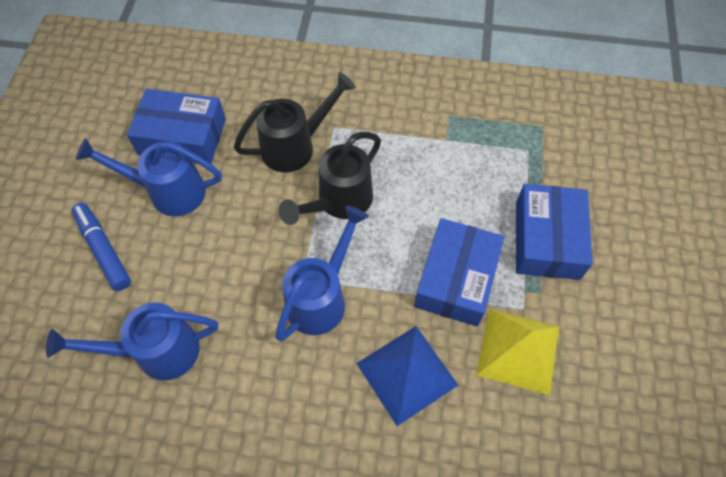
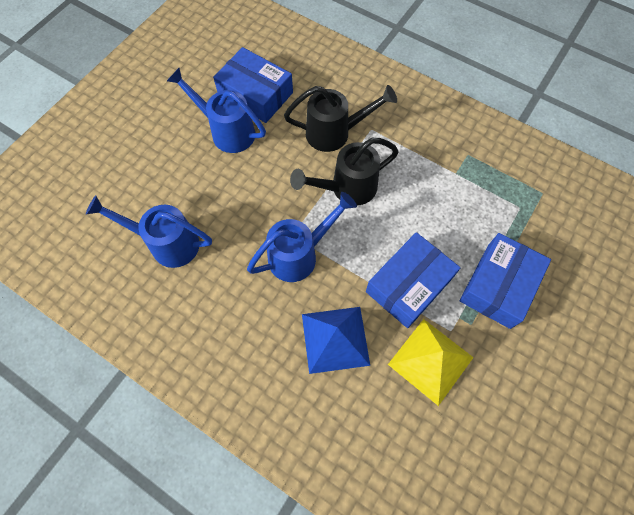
camera: 25 degrees right, 5 degrees up
(103, 250) = (164, 156): blue marker -> none

